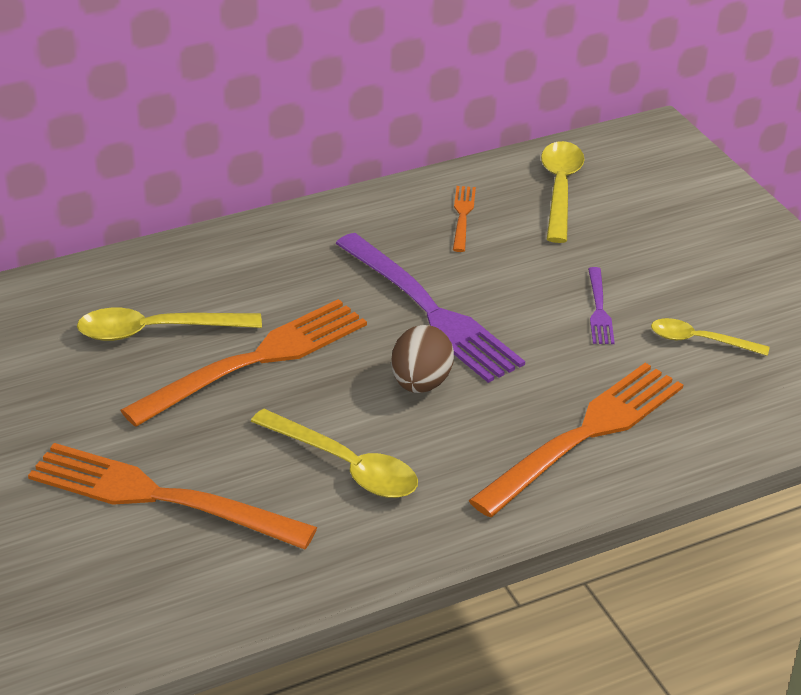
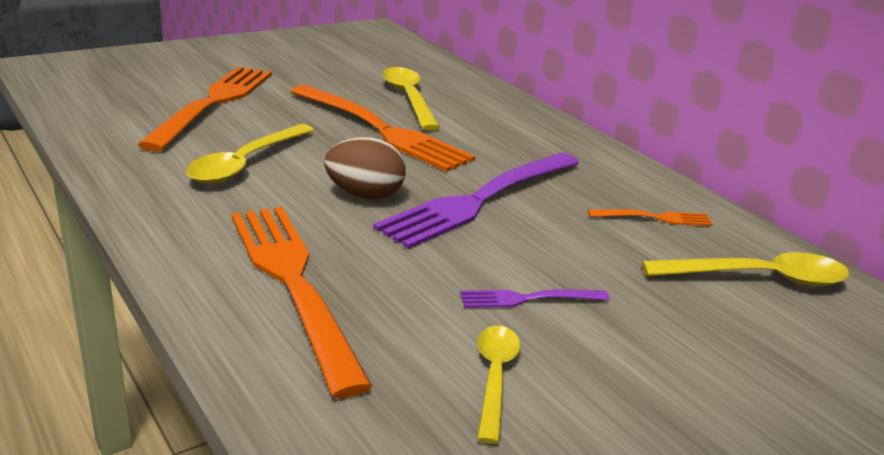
camera: 80 degrees right, 10 degrees down
(585, 434) = (292, 282): orange fork -> orange fork turned 150 degrees counterclockwise

